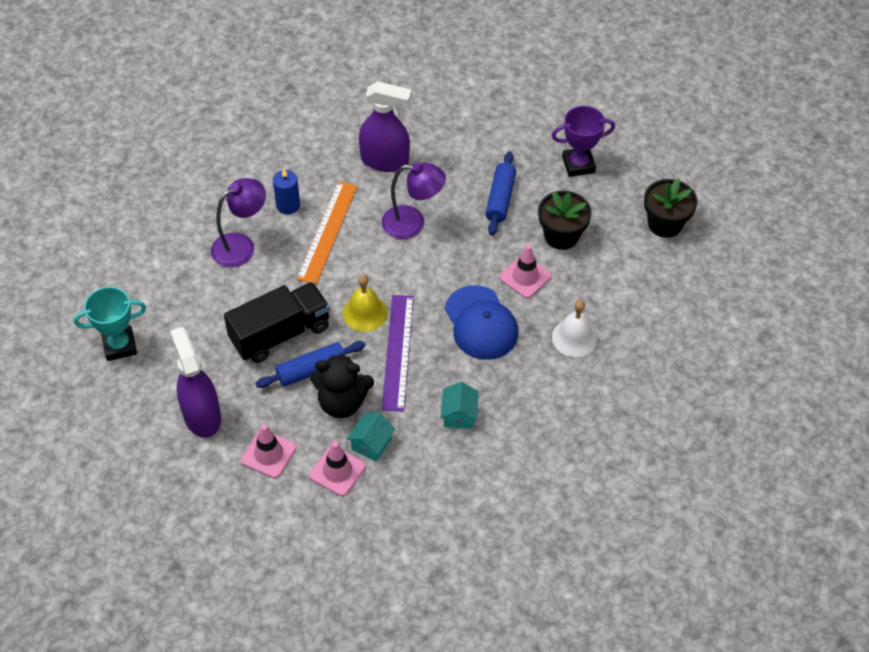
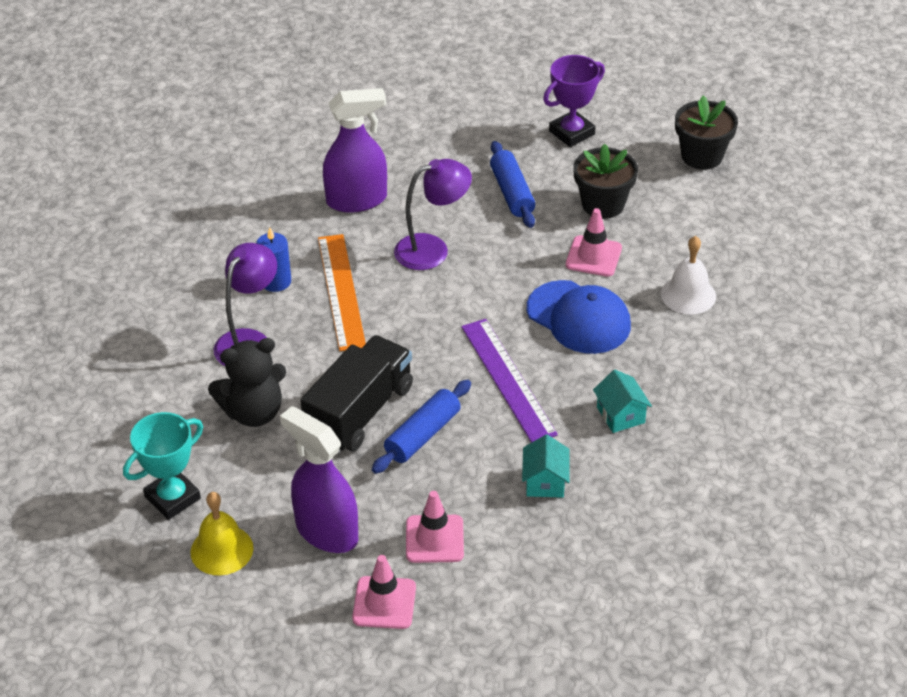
camera: 25 degrees left, 10 degrees down
(337, 471) = (526, 524): pink traffic cone -> pink traffic cone (384, 603)
(342, 402) = (481, 453): black teddy bear -> black teddy bear (253, 412)
(365, 313) = (442, 355): yellow bell -> yellow bell (221, 550)

